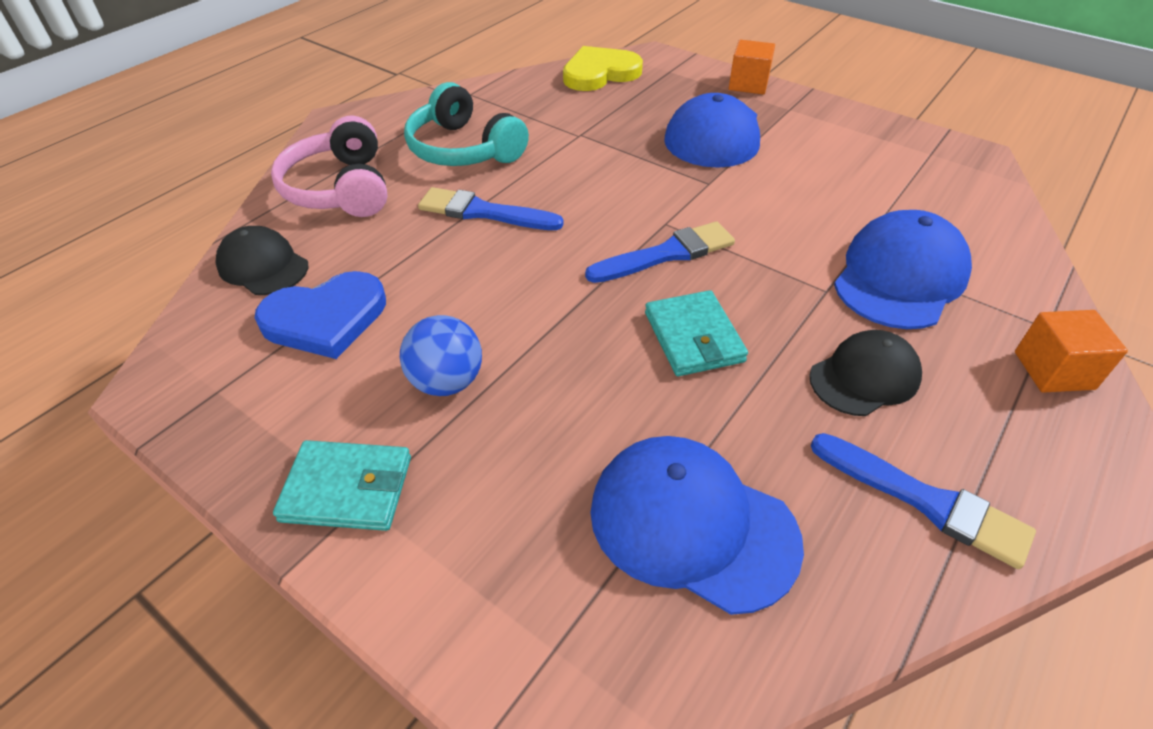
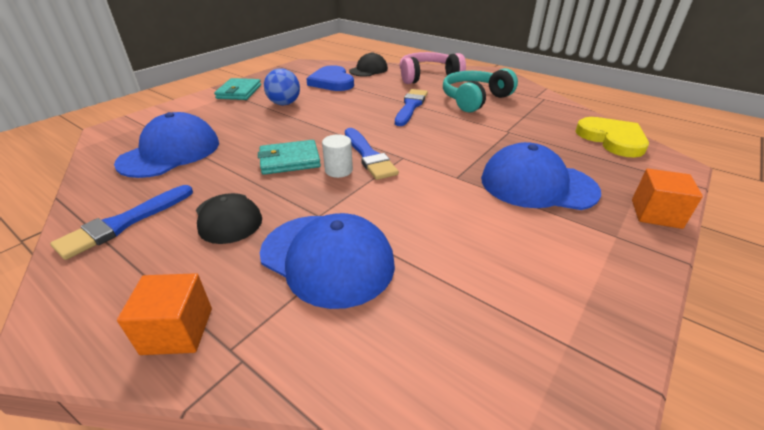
camera: 90 degrees right, 10 degrees down
(714, 281) = (338, 170): none -> white cylinder

